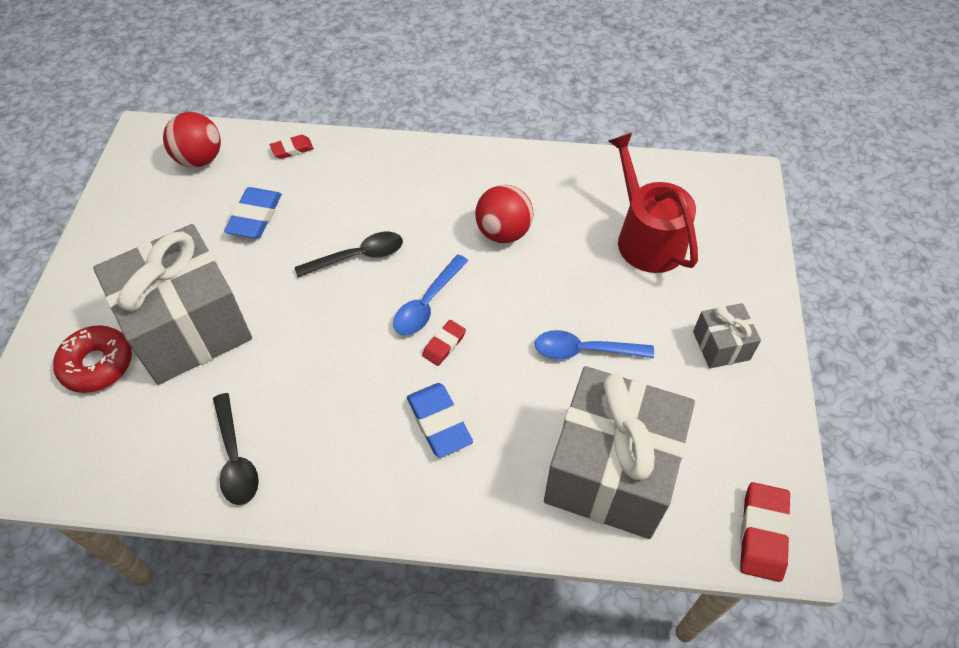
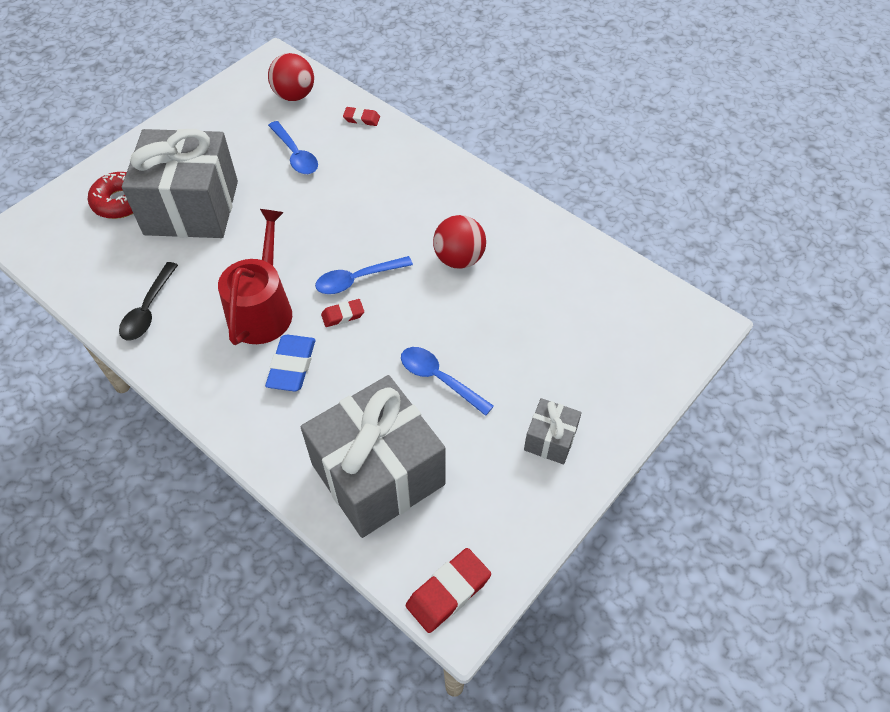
camera: 35 degrees right, 0 degrees up
(255, 217) = (295, 155): blue eraser -> blue spoon
(358, 256) = (339, 220): black spoon -> none
(646, 237) = (569, 324): red watering can -> red watering can (262, 309)

